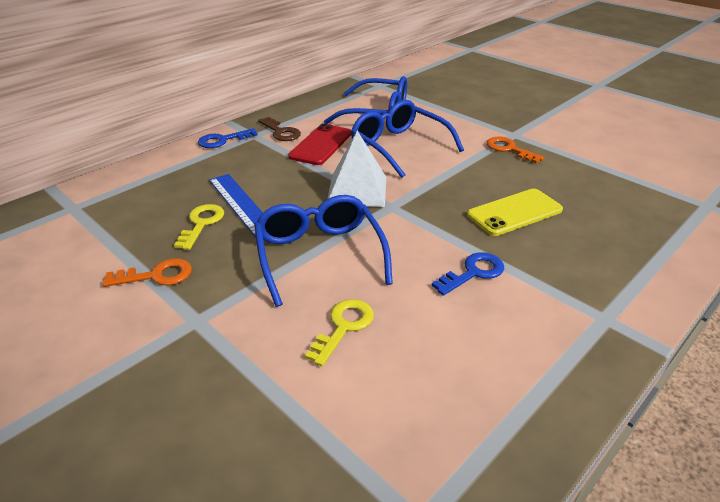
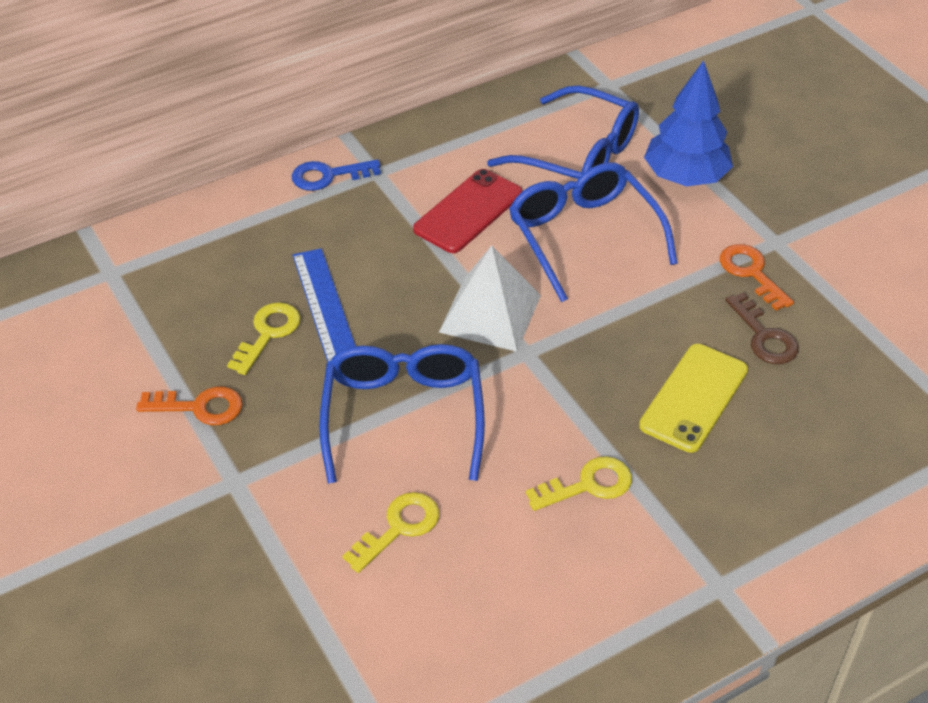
camera: 15 degrees right, 10 degrees up
(281, 132) = (417, 173): brown key -> brown key (764, 336)
(444, 115) = (685, 177): none -> blue tree
(473, 273) = (588, 485): blue key -> yellow key
(514, 212) = (694, 398): yellow phone -> yellow phone turned 45 degrees counterclockwise

